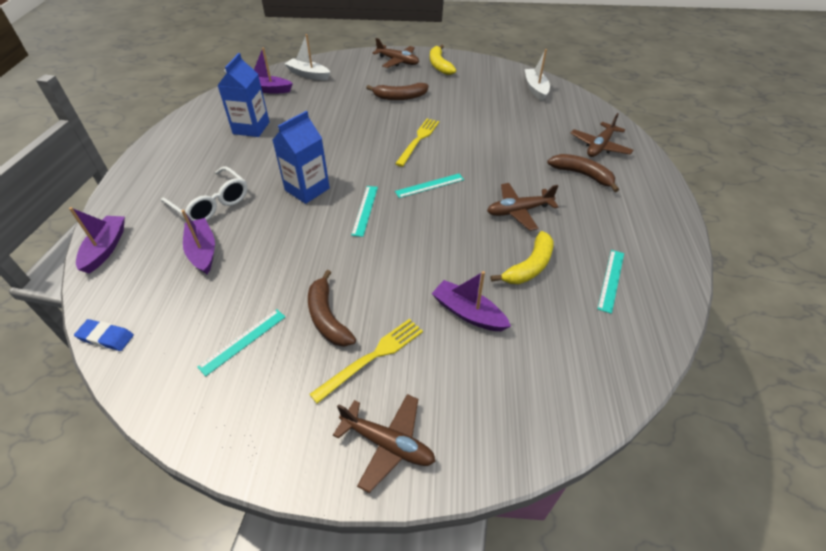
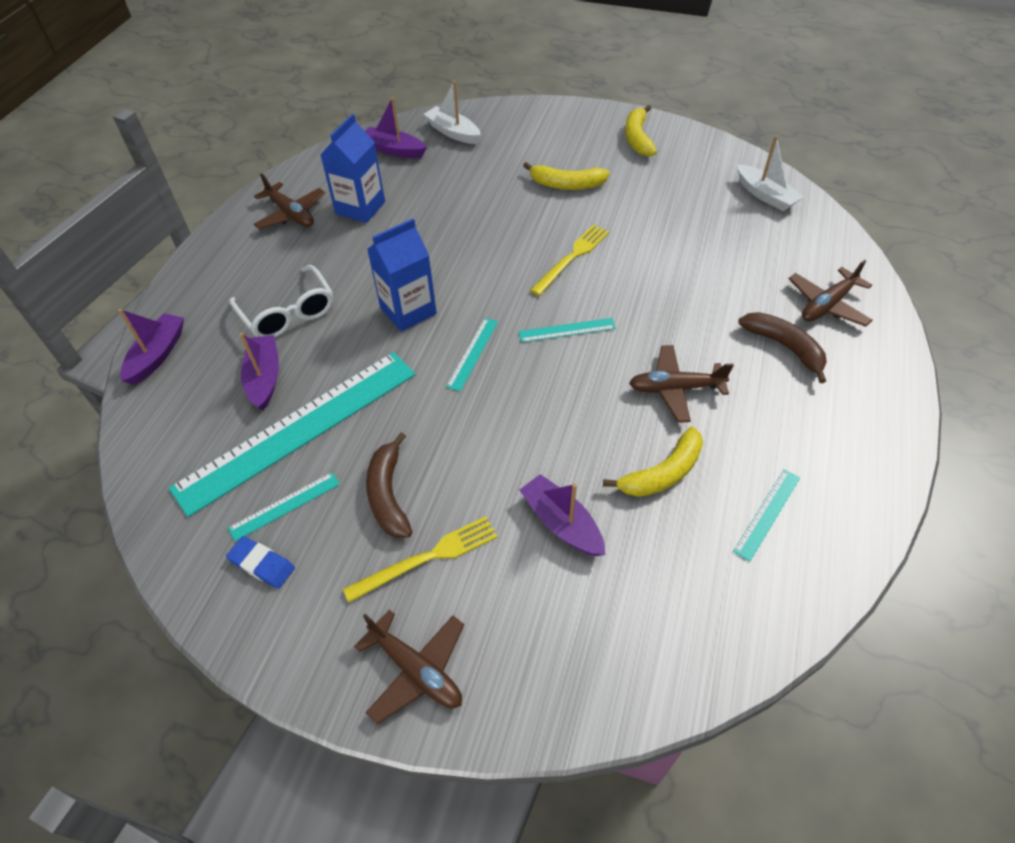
camera: 15 degrees right, 5 degrees up
(106, 337) = (138, 470): blue eraser -> blue eraser (262, 564)
(240, 283) = (299, 429): none -> turquoise ruler
(398, 61) = (580, 124): brown plane -> brown plane (291, 214)
(400, 97) = (566, 184): brown banana -> yellow banana
(535, 89) = (765, 195): white boat -> white boat turned 135 degrees clockwise

